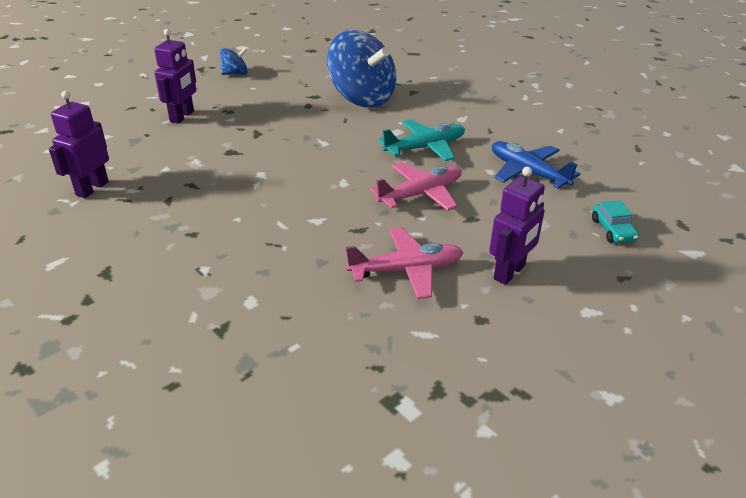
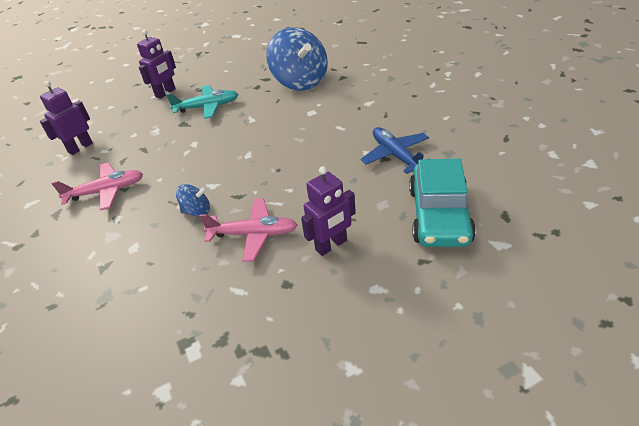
camera: 20 degrees right, 5 degrees up
(235, 74) = (219, 58): blue spinning top -> blue spinning top (197, 211)
(421, 194) = (300, 169): pink plane -> pink plane (106, 191)
(425, 148) = (325, 128): turquoise plane -> turquoise plane (207, 107)
(613, 230) = (439, 215): turquoise car -> turquoise car, size x2.25

